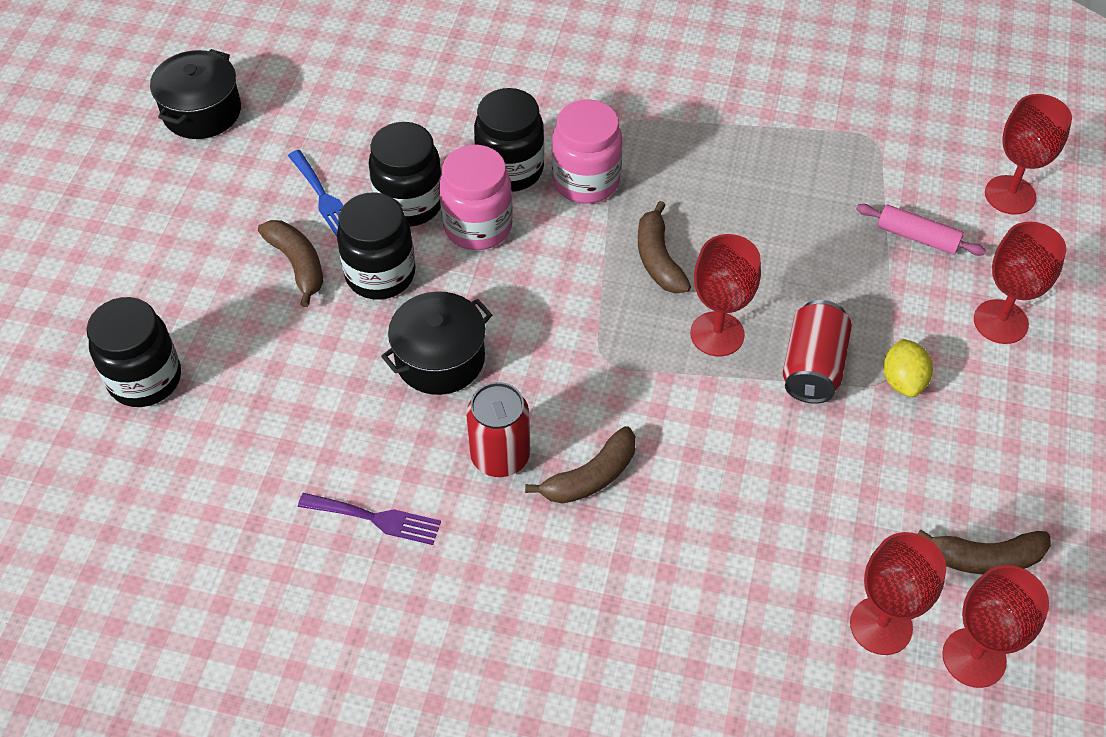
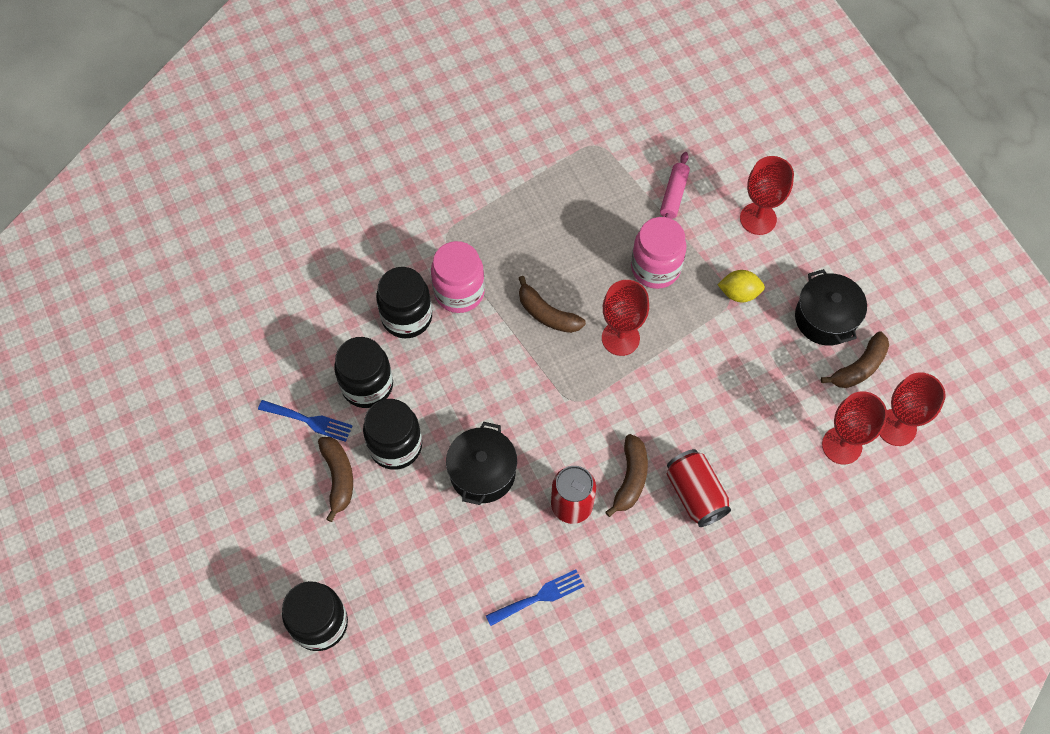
camera: 40 degrees left, 10 degrees up
(202, 111) = (166, 419): black pot -> black pot (825, 318)
(298, 265) = (338, 478): brown banana -> brown banana turned 60 degrees clockwise
(376, 519) = (539, 597): purple fork -> blue fork
(478, 226) = (423, 370): pink jar -> pink jar (655, 268)
(812, 367) = (687, 320): red can -> red can (695, 494)
(903, 381) = (739, 293): yellow lemon -> yellow lemon turned 45 degrees counterclockwise
(917, 237) = (674, 195): pink rolling pin -> pink rolling pin turned 60 degrees counterclockwise
(1010, 195) = (699, 131): red goblet -> none

